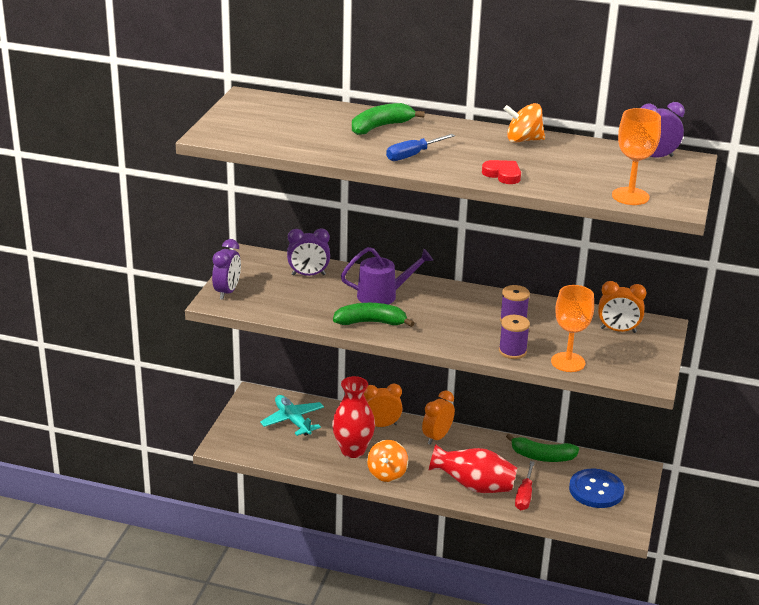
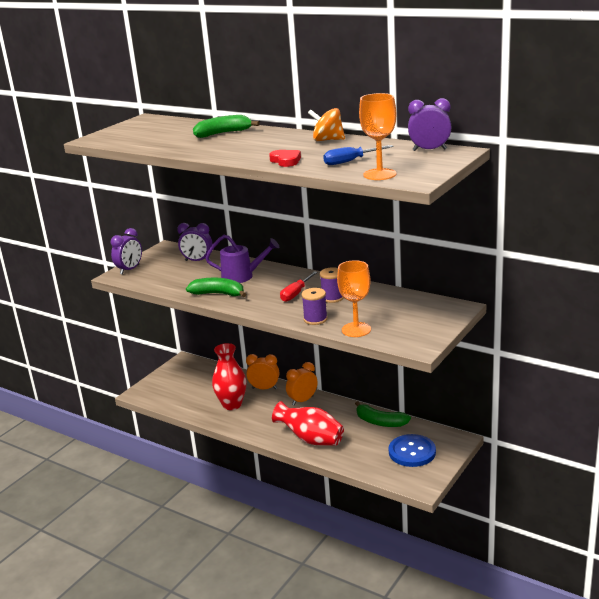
camera: 20 degrees right, 5 degrees down
(293, 420) = (200, 380): turquoise plane -> none
(387, 474) = (248, 424): orange spinning top -> none
(413, 155) = (227, 149): blue screwdriver -> blue screwdriver (350, 161)
(524, 496) = (348, 450): red screwdriver -> red screwdriver (296, 294)
(618, 330) = (417, 309): orange clock -> none

